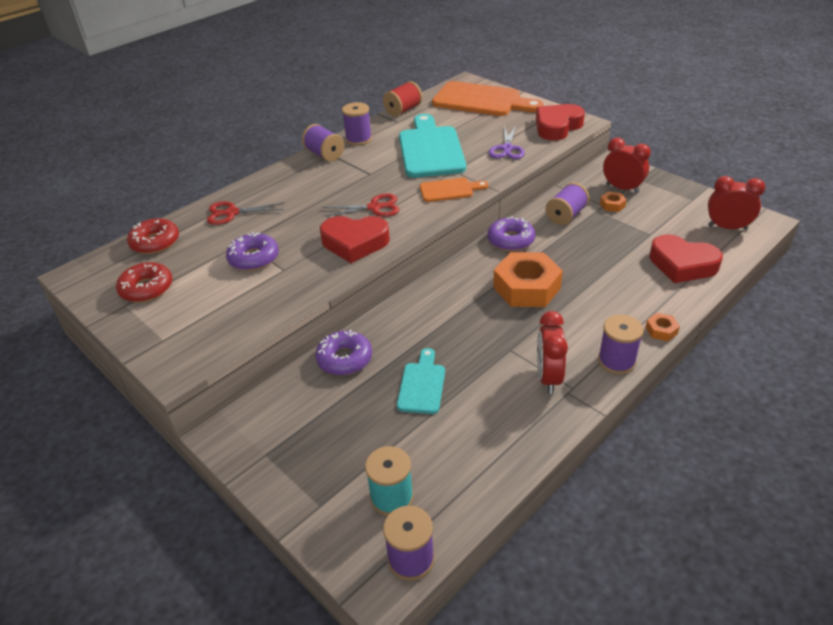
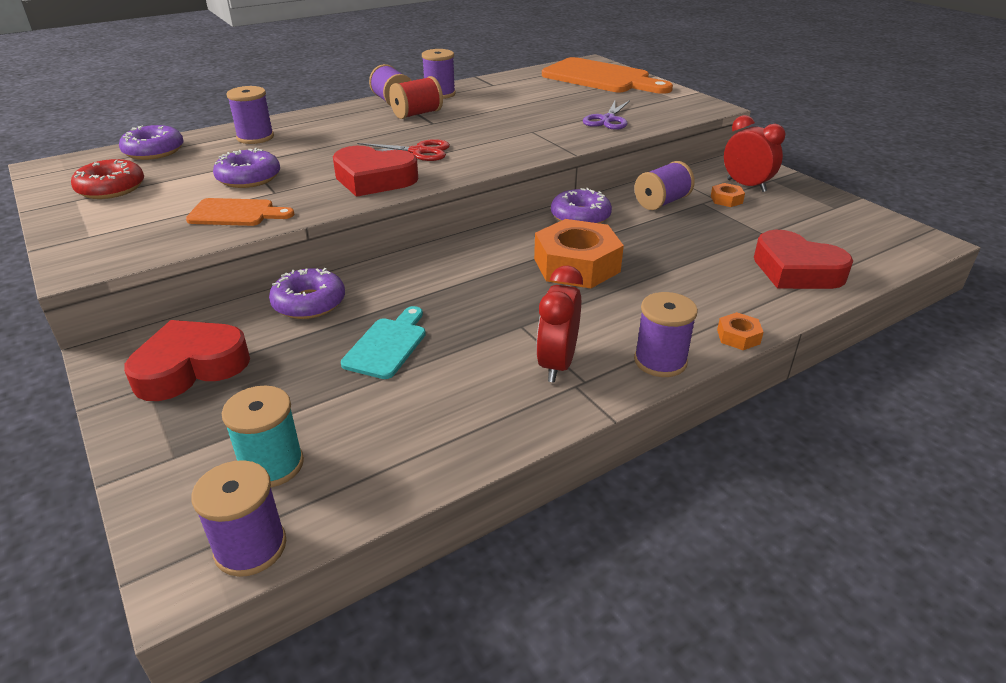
camera: 10 degrees right, 5 degrees down
(155, 242) = (154, 151): red donut -> purple donut
(232, 213) = (255, 137): red scissors -> purple spool
(403, 110) = (505, 76): red spool -> red spool (417, 114)
(430, 149) = (516, 111): turquoise cutting board -> none
(449, 190) = (517, 147): orange cutting board -> orange cutting board (236, 213)
(557, 127) = (680, 108): red heart -> red heart (190, 367)
(727, 227) = (873, 241): red clock -> none

